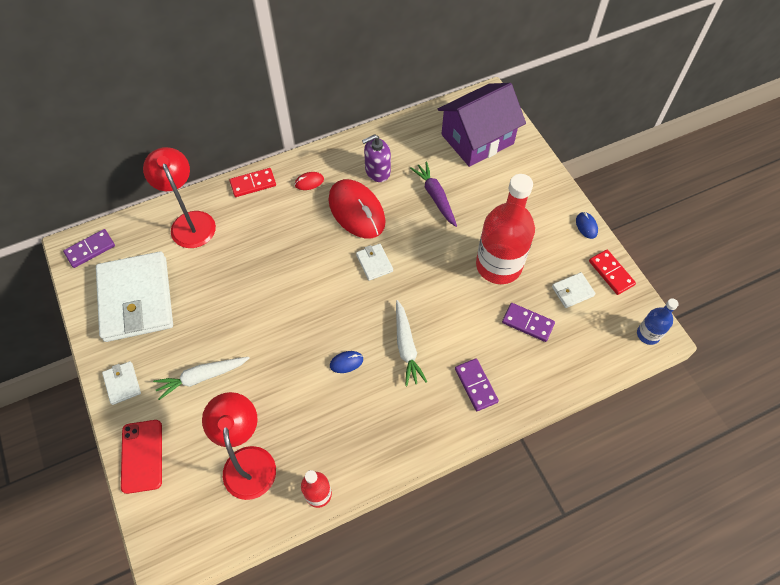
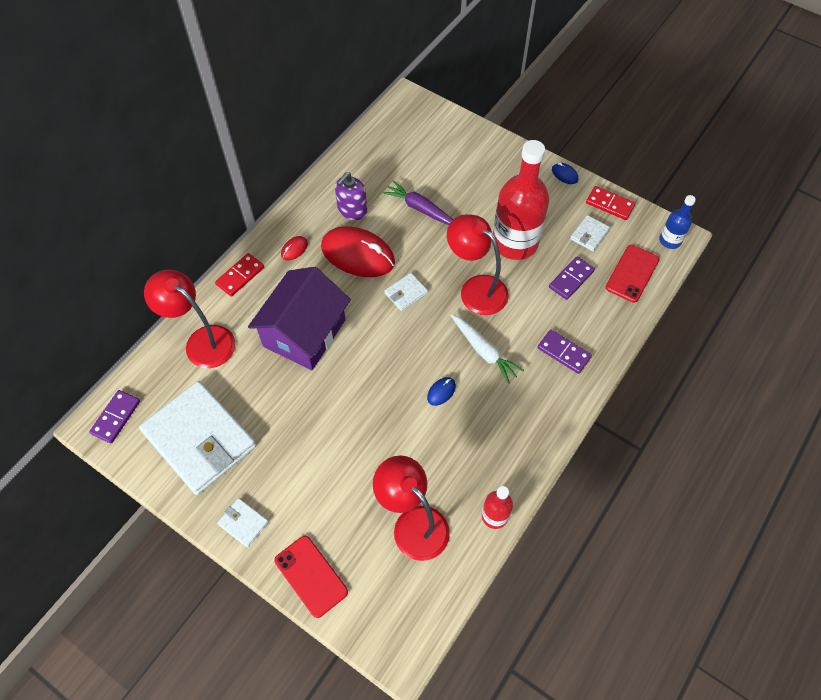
camera: 30 degrees left, 0 degrees up
(202, 377) = (317, 475): white carrot -> none
(374, 263) = (406, 293): white wallet -> white wallet turned 75 degrees counterclockwise
(436, 289) = (476, 289): none -> red lamp
(477, 139) = (423, 141): purple house -> purple house (304, 333)
(527, 323) = (571, 279): purple domino -> purple domino turned 45 degrees counterclockwise
(589, 346) = (632, 273): none -> red phone

